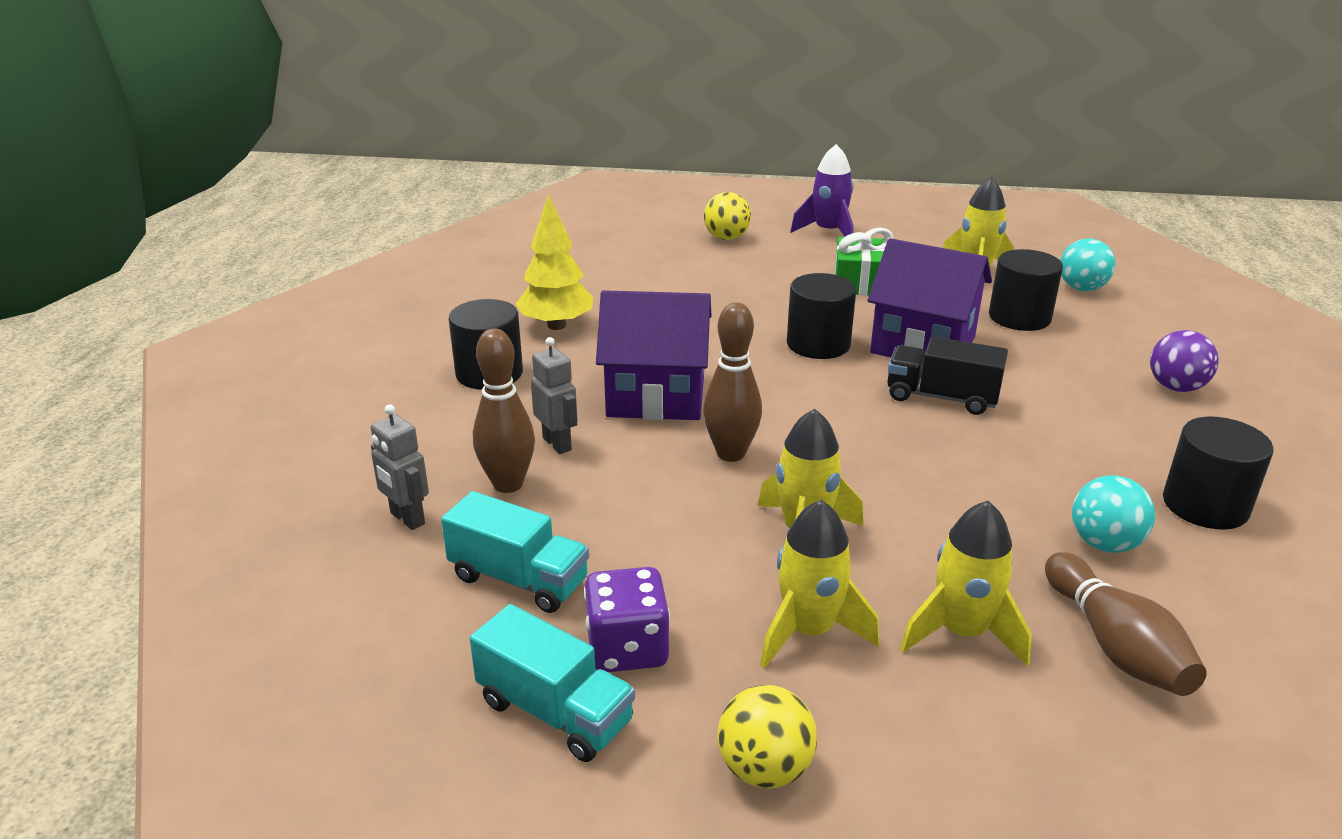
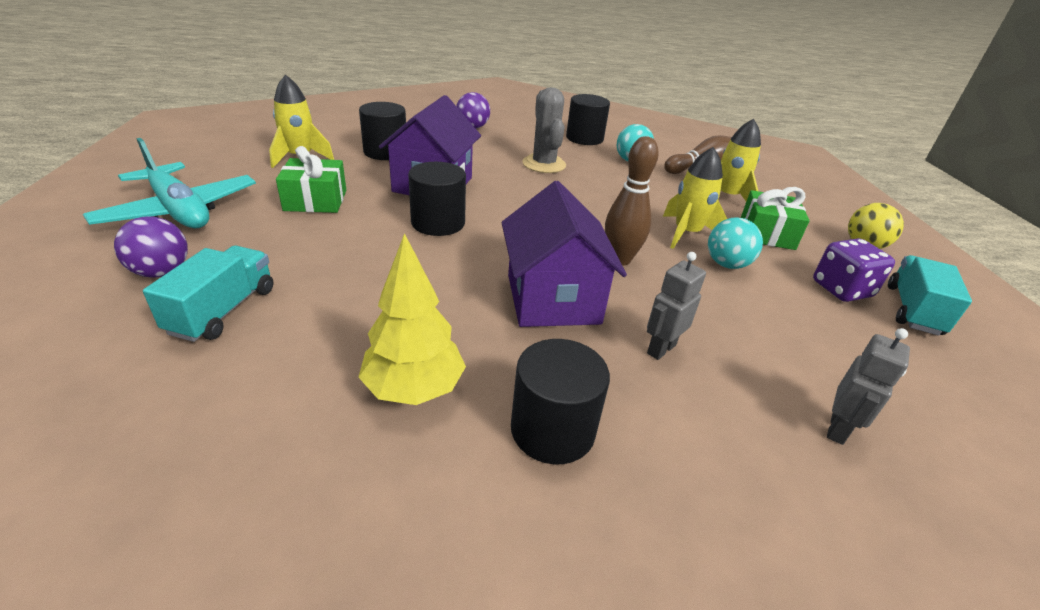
camera: 105 degrees left, 5 degrees up
(508, 484) = (739, 370): brown bowling pin -> none
(519, 579) = (835, 342): turquoise truck -> turquoise truck (223, 310)
(726, 238) = (161, 272): yellow ball -> purple ball
(808, 631) = (766, 234): yellow rocket -> green gift
(828, 232) = (179, 211): purple rocket -> turquoise plane
(941, 397) = (507, 184): black truck -> none
(1035, 438) = (544, 164): none -> grey cactus
(1081, 288) = (339, 130): turquoise ball -> turquoise ball (727, 264)

